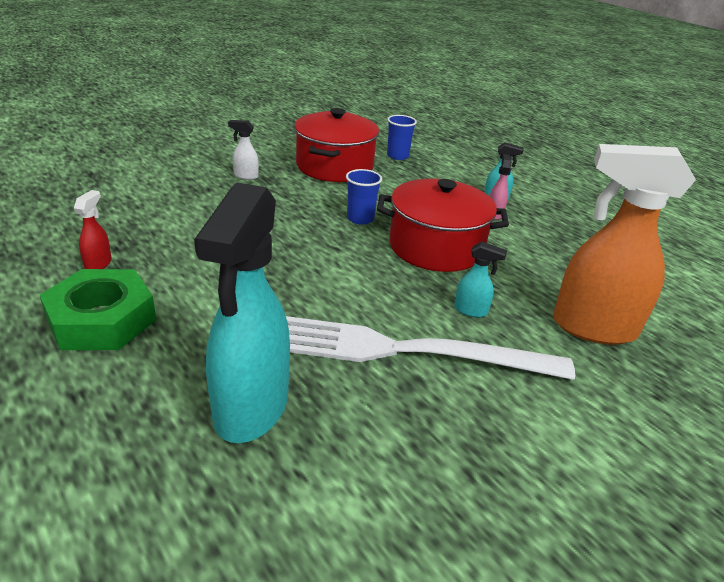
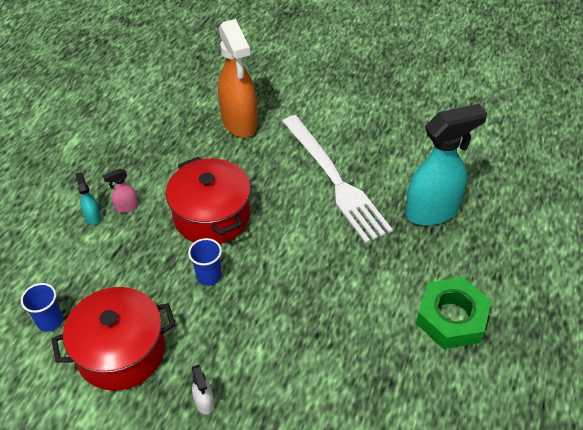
camera: 120 degrees left, 15 degrees up
(98, 264) = (416, 373): red spray bottle -> none
(471, 311) = (272, 171): turquoise spray bottle -> none

